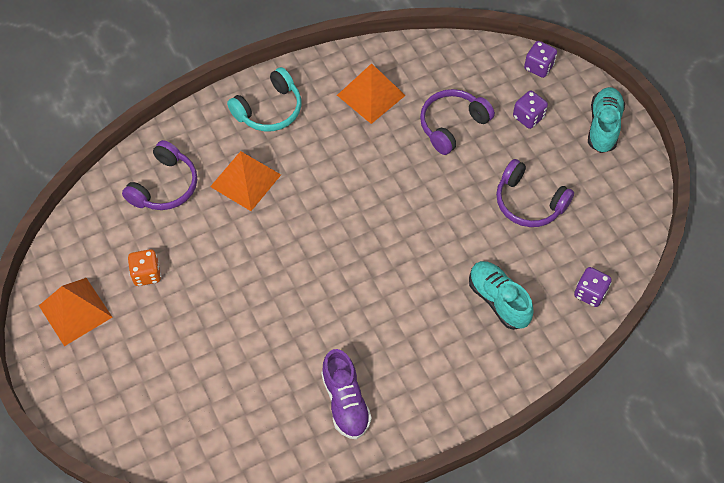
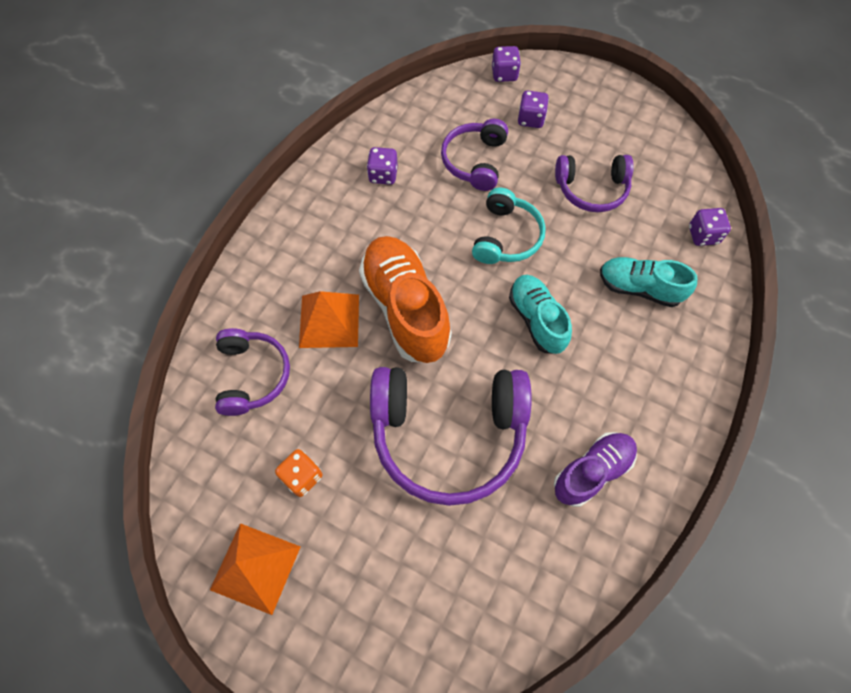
camera: 35 degrees left, 5 degrees up
(265, 310) = (448, 434): none -> purple headphones
(269, 110) = (299, 241): turquoise headphones -> turquoise headphones (506, 236)
(306, 205) = (405, 308): none -> orange shoe
(345, 402) = (592, 471): purple shoe -> purple shoe turned 75 degrees counterclockwise
(371, 95) = (383, 175): orange pyramid -> purple dice
(603, 126) = (595, 93): turquoise shoe -> turquoise shoe (536, 319)

